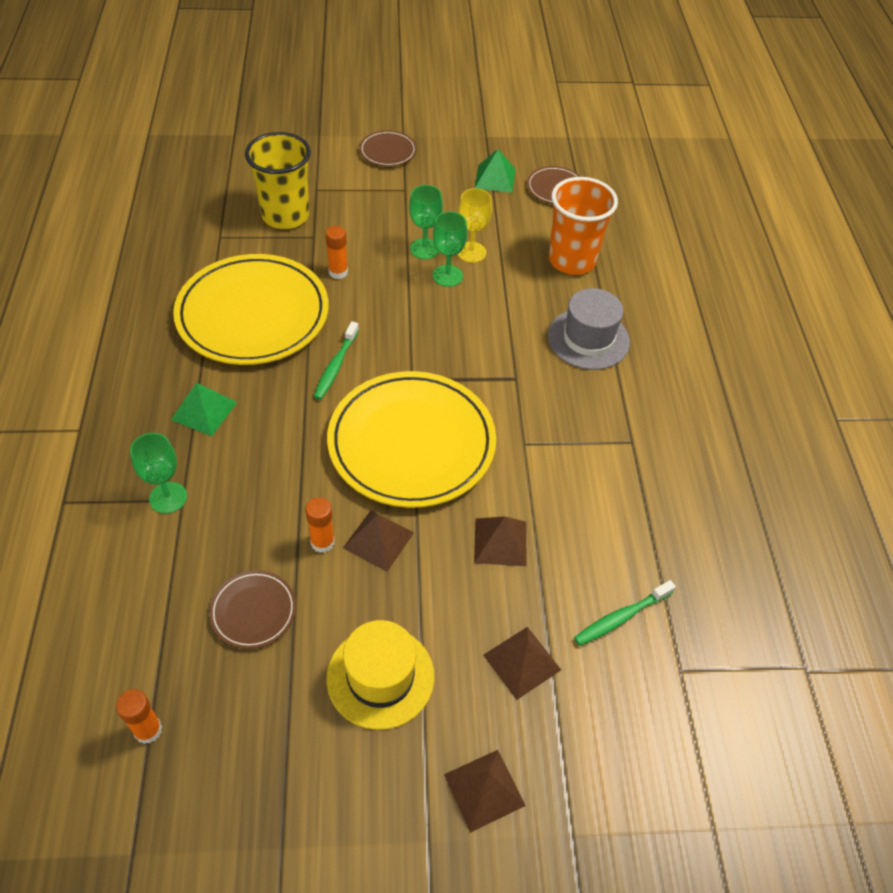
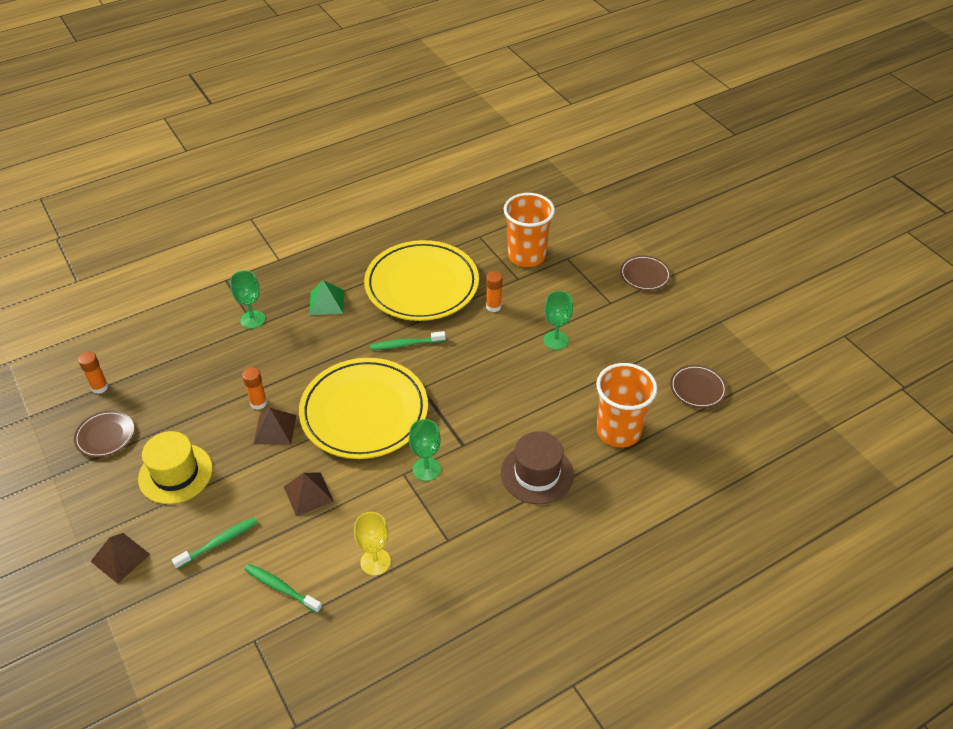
camera: 65 degrees right, 5 degrees down
(253, 611) = (193, 394): brown plate -> brown plate (105, 436)
(285, 216) = (526, 256): yellow cup -> orange cup
(447, 276) = (538, 364): green goblet -> green goblet (426, 469)
(471, 252) = (575, 367): yellow goblet -> yellow goblet (375, 562)
(495, 178) = (673, 347): green pyramid -> none
(522, 662) = (218, 543): brown pyramid -> green toothbrush
(588, 339) = (537, 474): grey hat -> brown hat

